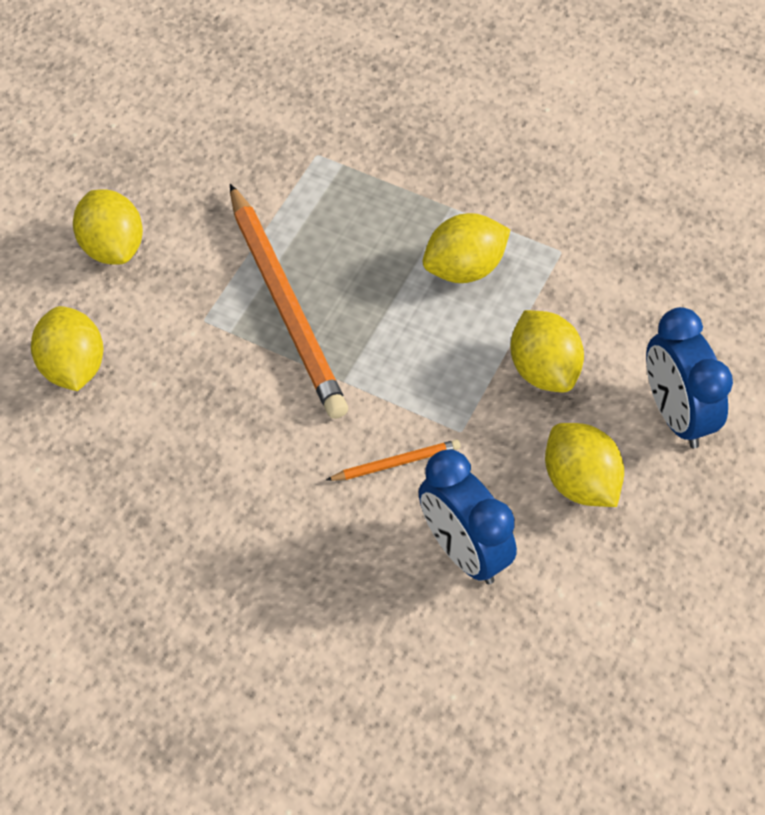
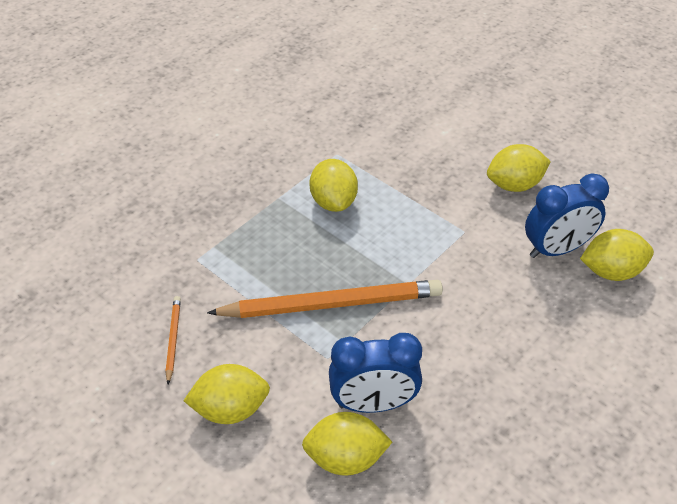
camera: 75 degrees left, 10 degrees down
(396, 463) = (483, 269): orange pencil -> orange pencil (173, 339)
(543, 369) = (427, 182): yellow lemon -> yellow lemon (611, 271)
(676, 414) = (474, 134): blue clock -> blue clock (373, 404)

